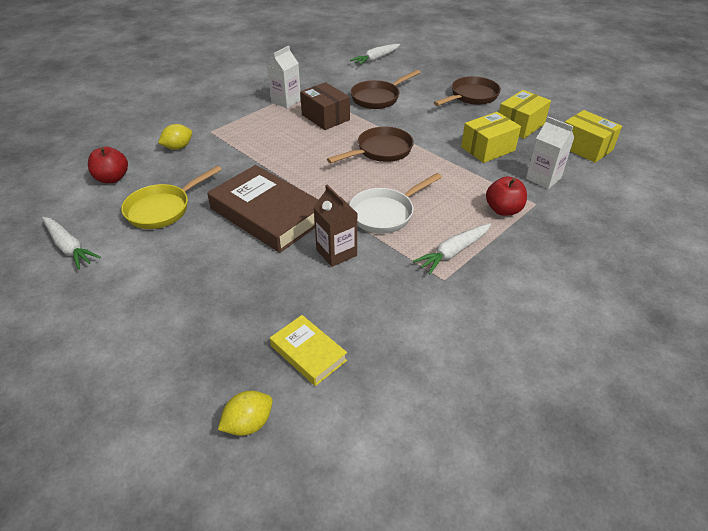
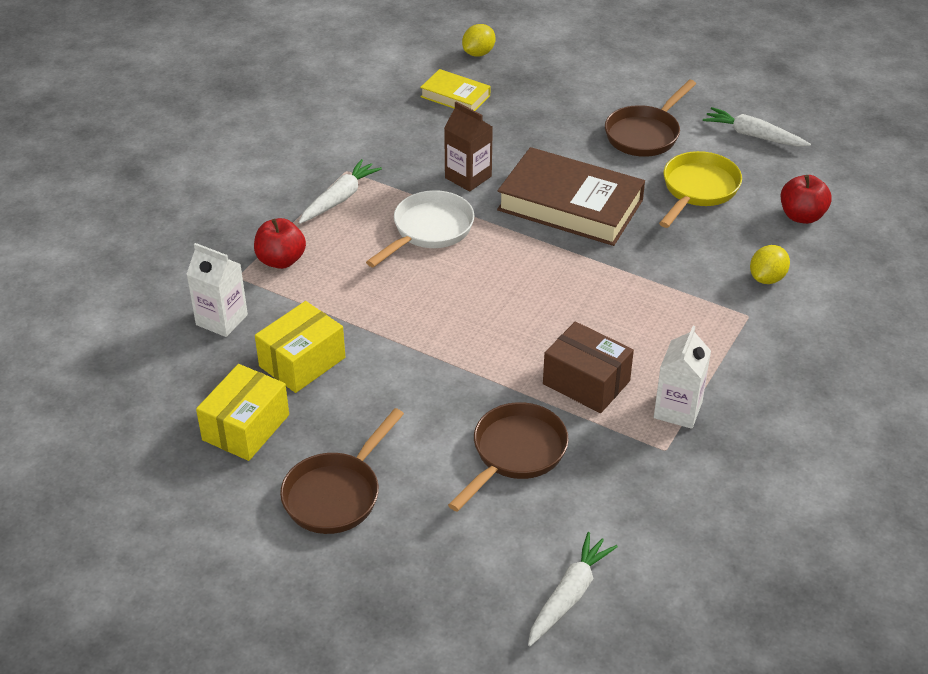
camera: 165 degrees right, 0 degrees up
(380, 151) = (467, 327): brown pan -> brown pan (645, 134)
(585, 148) = (144, 394): yellow box -> none

